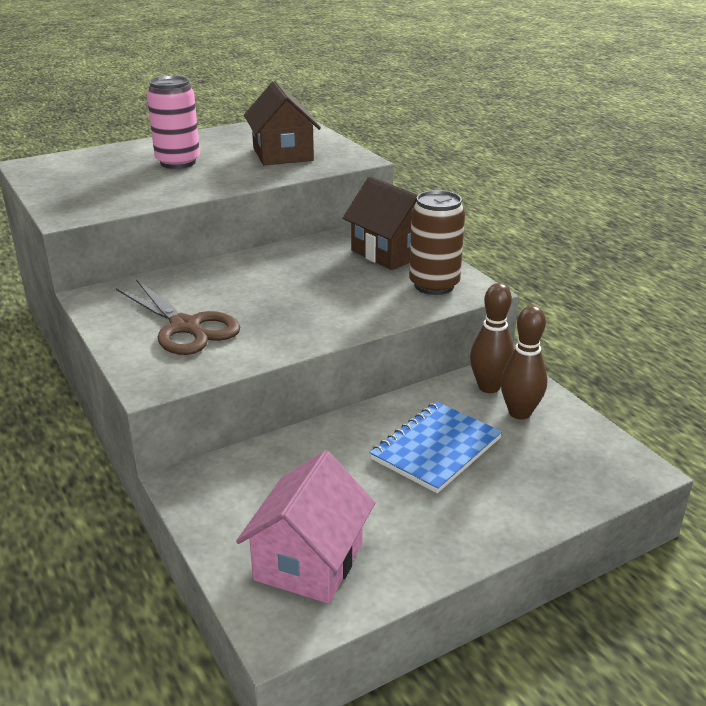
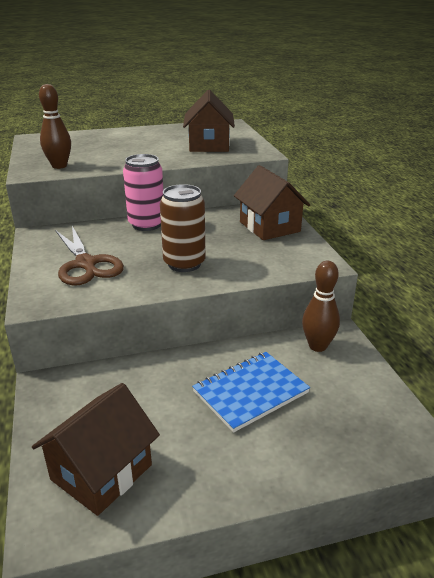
camera: 15 degrees right, 0 degrees up
(178, 162) = (131, 145): pink can -> pink can (146, 224)
(309, 561) = (101, 472): pink house -> brown house
(434, 285) = (290, 256): brown can -> brown can (184, 263)
(519, 413) = (334, 373): brown bowling pin -> brown bowling pin (59, 166)

